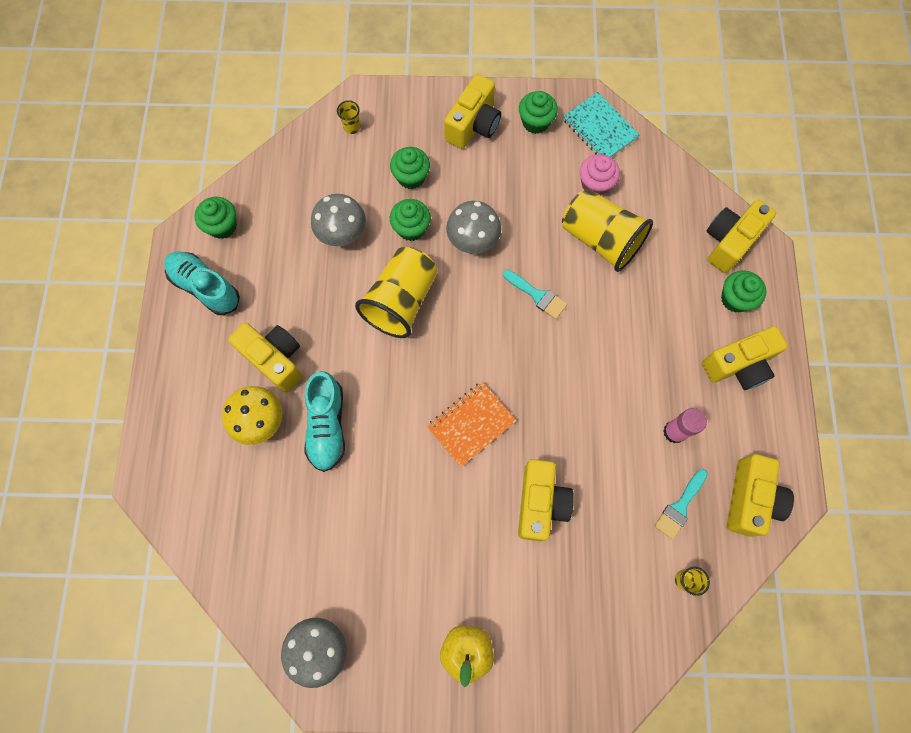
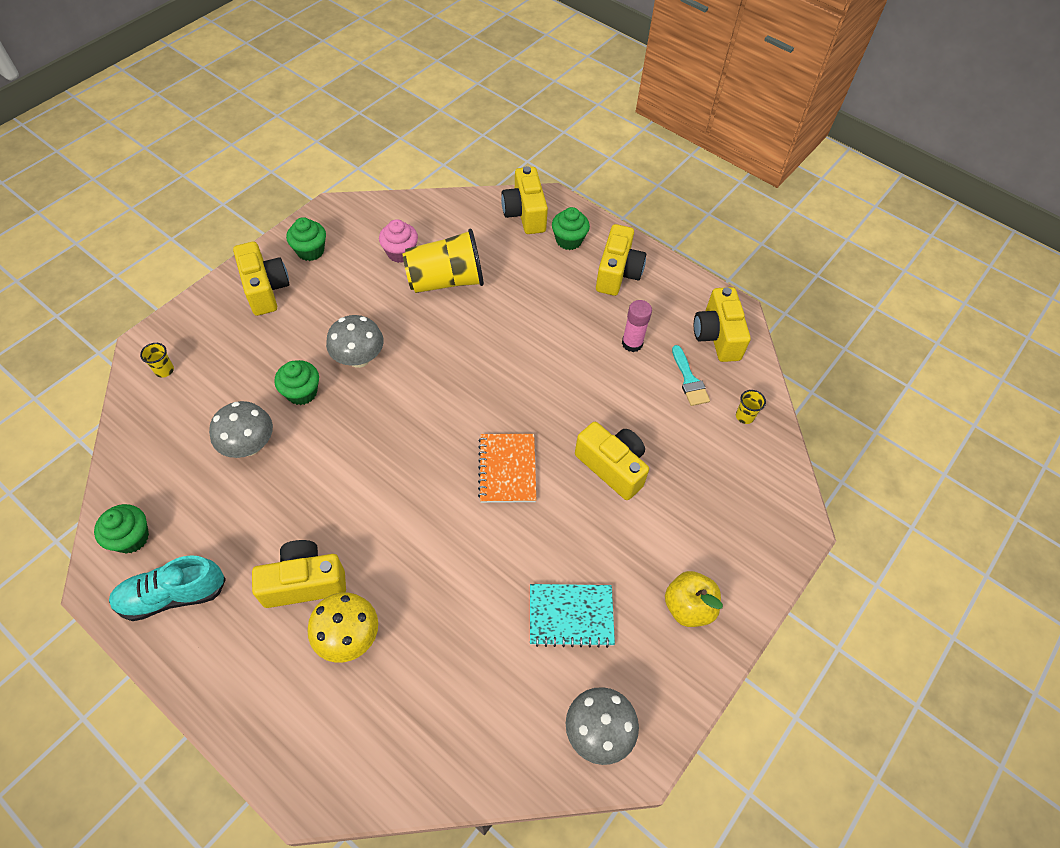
camera: 55 degrees left, 15 degrees down
(327, 426) = (406, 581): turquoise shoe -> none
(401, 301) = (356, 444): yellow cup -> none
(411, 177) = (258, 361): green cupcake -> none
(537, 295) = (448, 350): turquoise brush -> none
(600, 128) = (361, 219): turquoise notebook -> turquoise notebook (571, 616)
(750, 499) = (717, 336): yellow camera -> yellow camera turned 150 degrees counterclockwise

